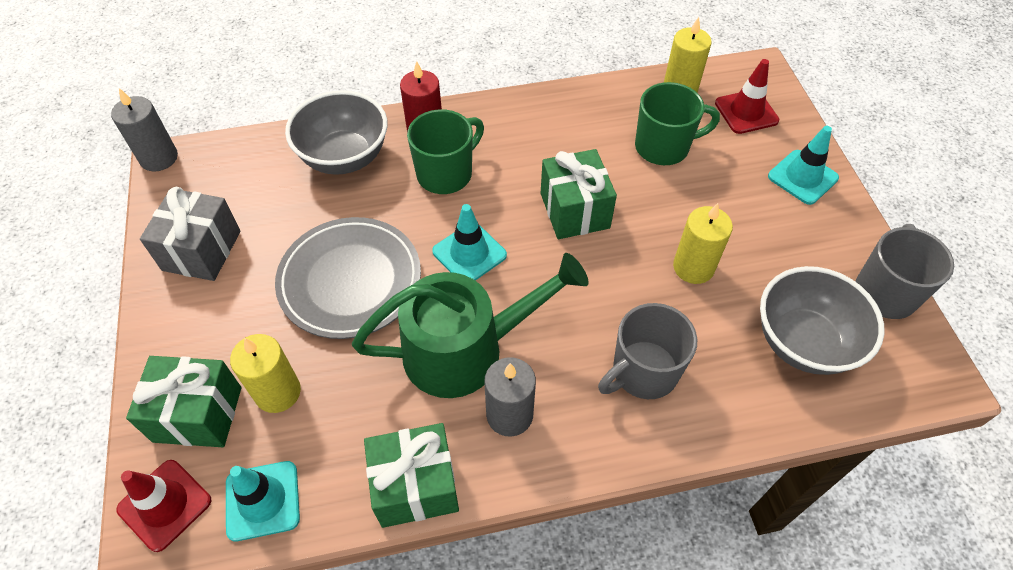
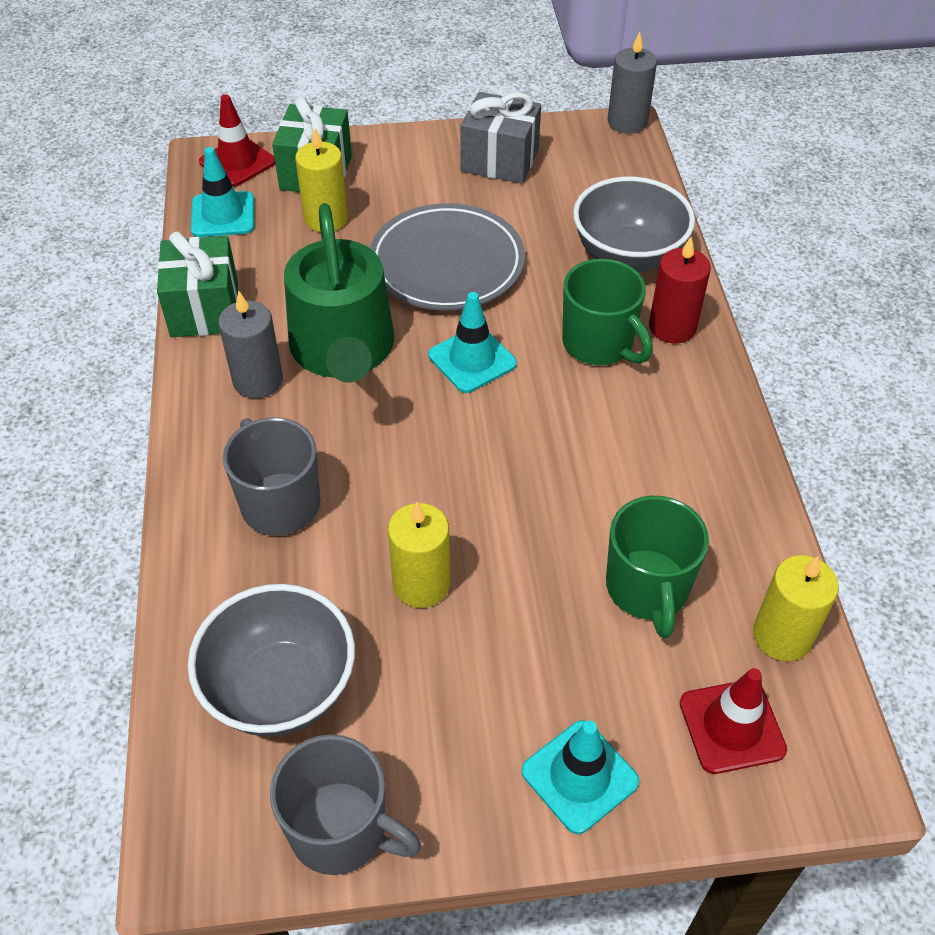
camera: 95 degrees right, 5 degrees down
(574, 210) = (530, 466): green gift -> none

